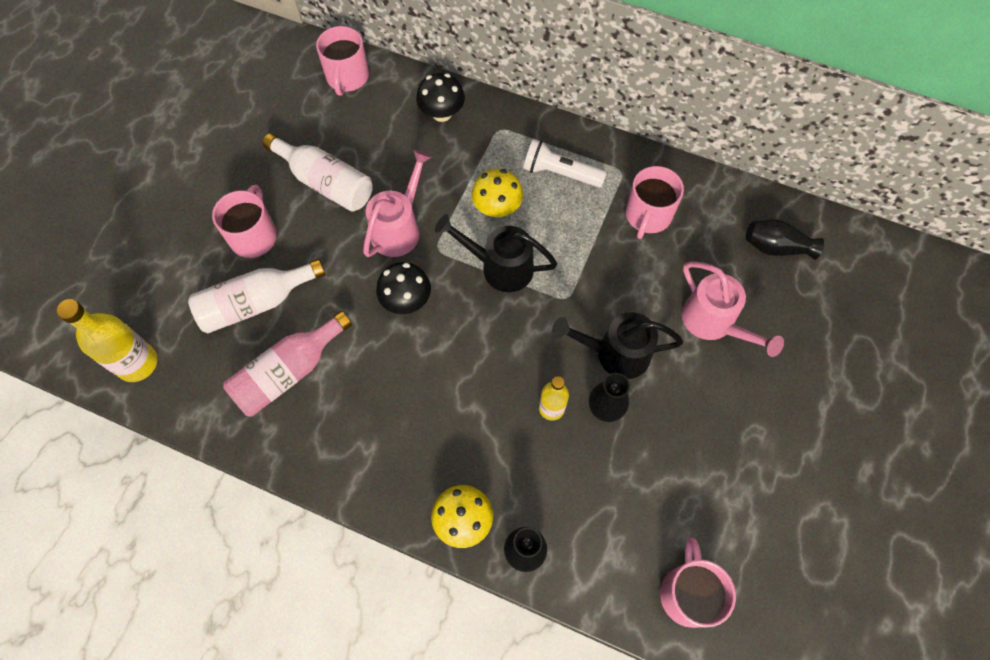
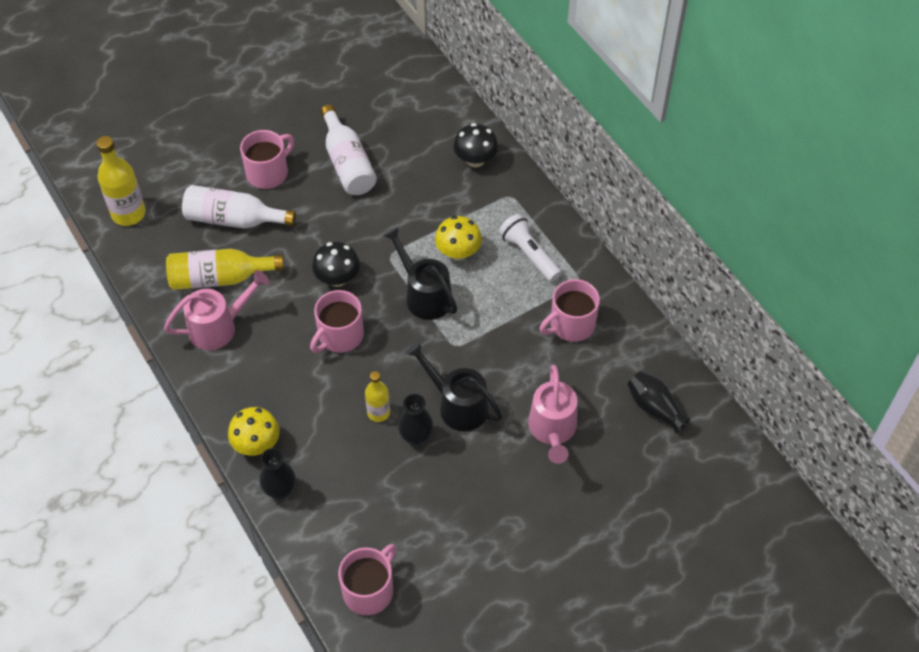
camera: 35 degrees right, 10 degrees down
(289, 372) = (220, 278): pink bottle -> yellow bottle
(347, 77) = (426, 94): pink mug -> pink mug (340, 336)
(399, 228) = (374, 225): pink watering can -> pink watering can (219, 327)

